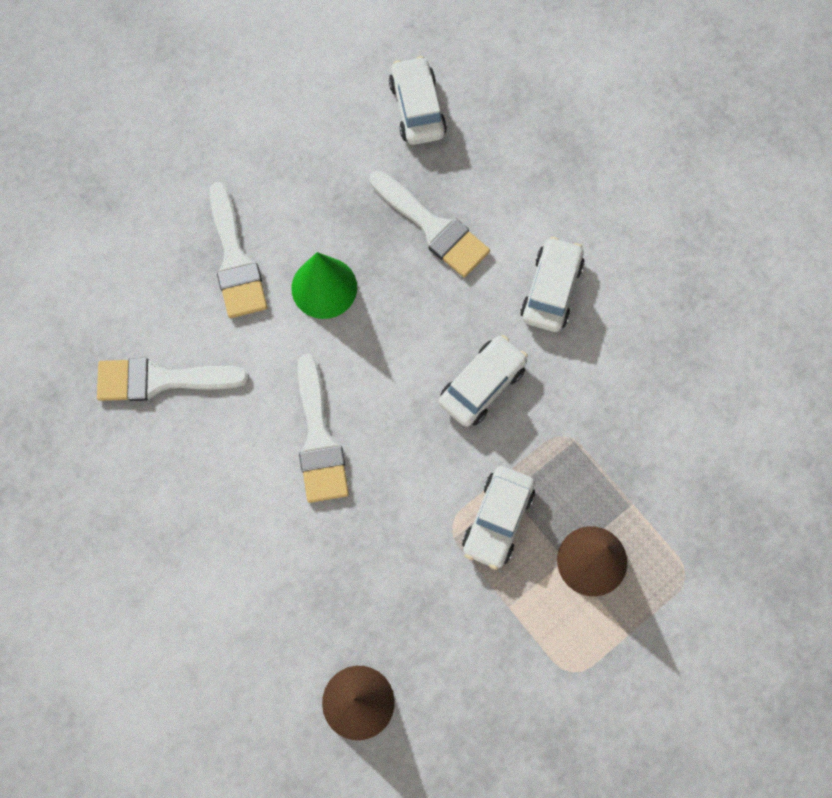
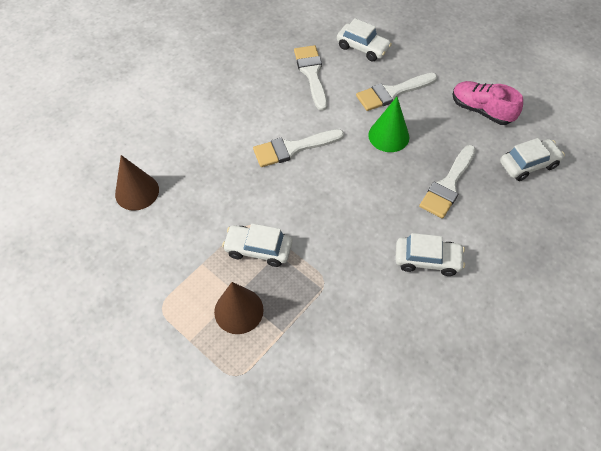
camera: 80 degrees right, 15 degrees down
(303, 139) = (481, 110): none -> pink shoe
(482, 385) = (347, 228): white car -> white car (362, 48)

